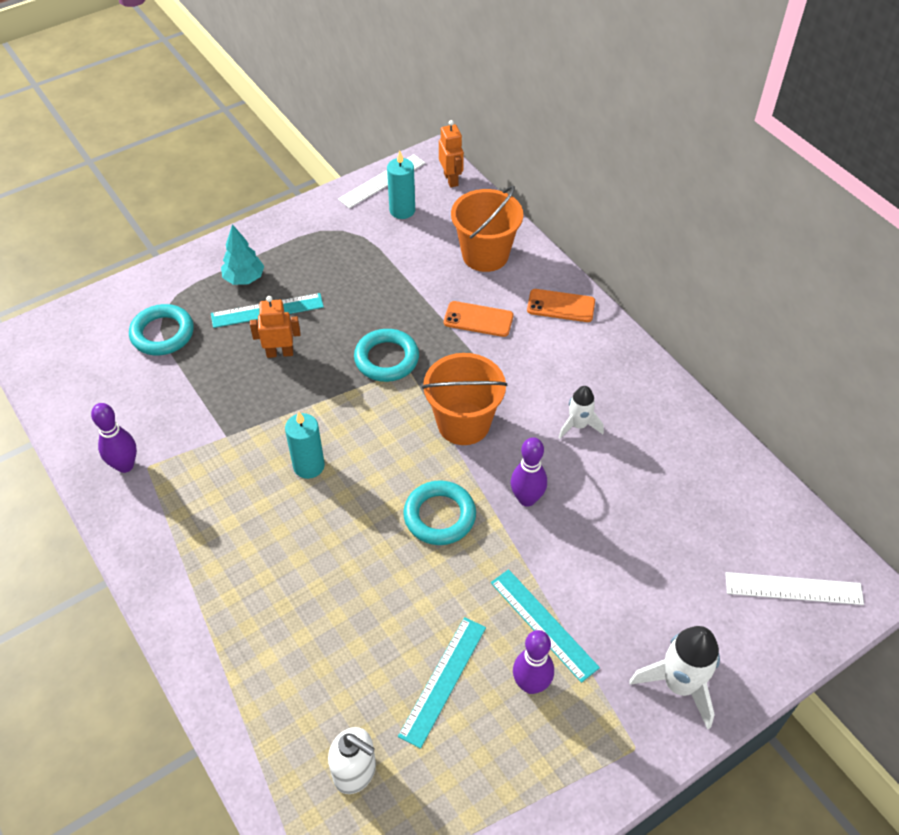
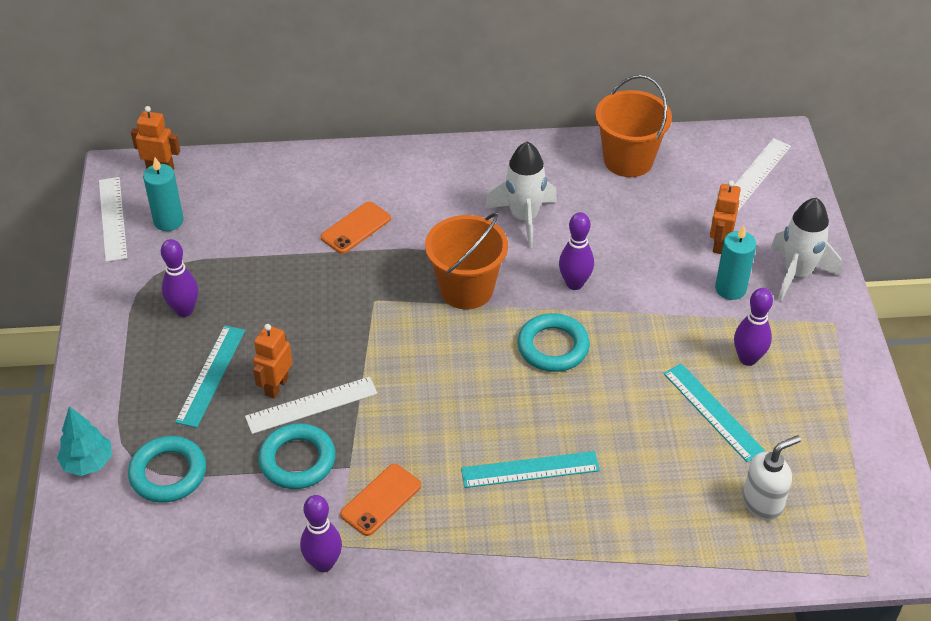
camera: 60 degrees left, 5 degrees down
(244, 279) = (150, 377): turquoise tree -> turquoise tree (88, 463)
(274, 383) = (311, 405): none -> white ruler
(309, 466) = (433, 416): turquoise candle -> turquoise candle (730, 289)
(320, 264) = (184, 310): none -> purple bowling pin
(386, 359) = (350, 310): turquoise ring -> turquoise ring (297, 460)
(485, 255) = (281, 189): orange bucket -> orange bucket (628, 160)
(543, 624) = (699, 327): turquoise ruler -> turquoise ruler (530, 469)
(561, 306) = (386, 169): orange phone -> orange phone (381, 500)
(578, 425) = (524, 218): white rocket -> white rocket, size x1.64
(667, 595) = (719, 244): none -> orange robot

